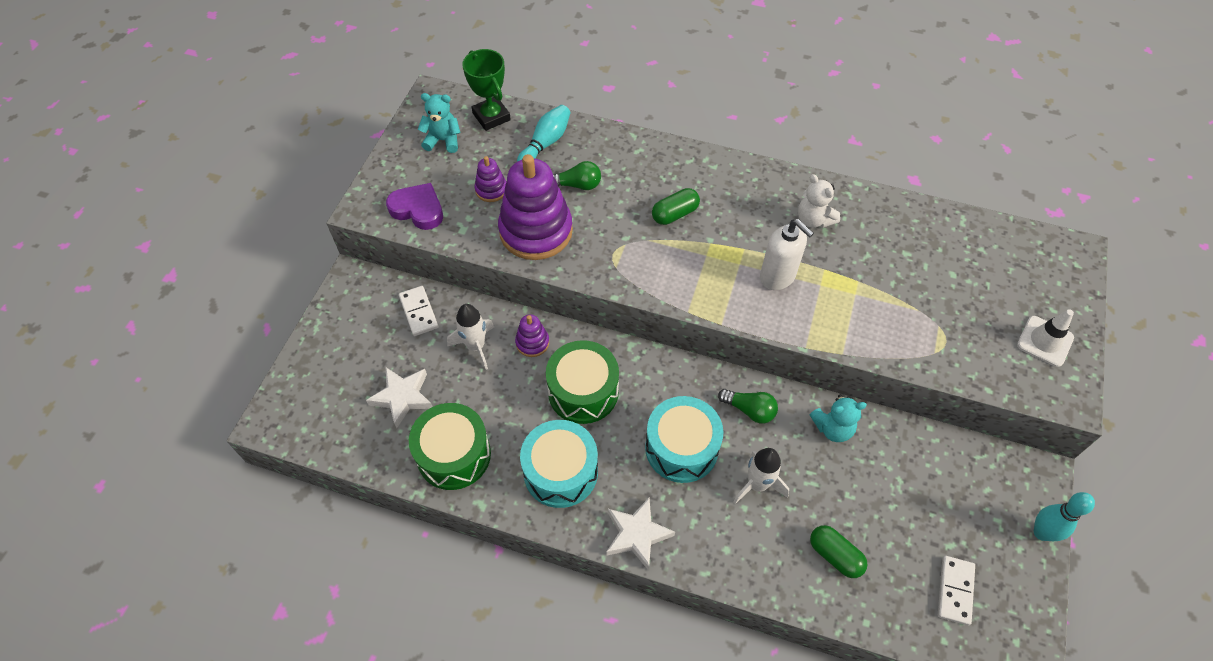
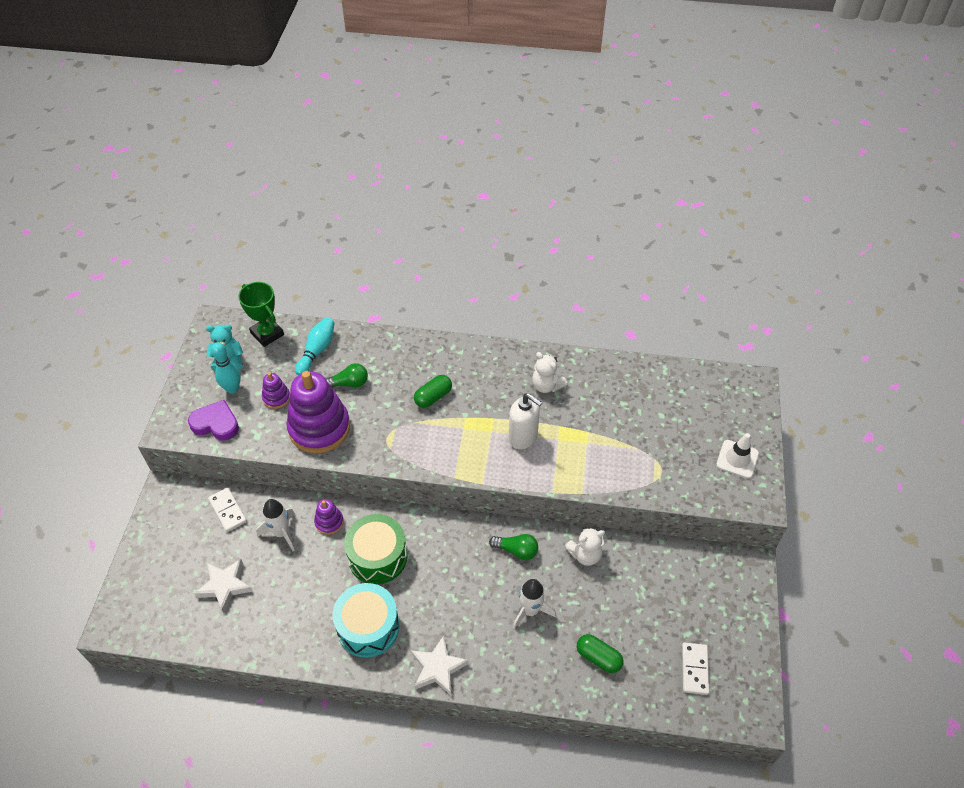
camera: 10 degrees left, 5 degrees down
(454, 455) = (276, 627): green drum -> none
(681, 448) = (465, 591): turquoise drum -> none
(833, 428) = (585, 554): turquoise teddy bear -> white teddy bear
(1041, 532) = (756, 612): turquoise bowling pin -> turquoise bowling pin (232, 389)

